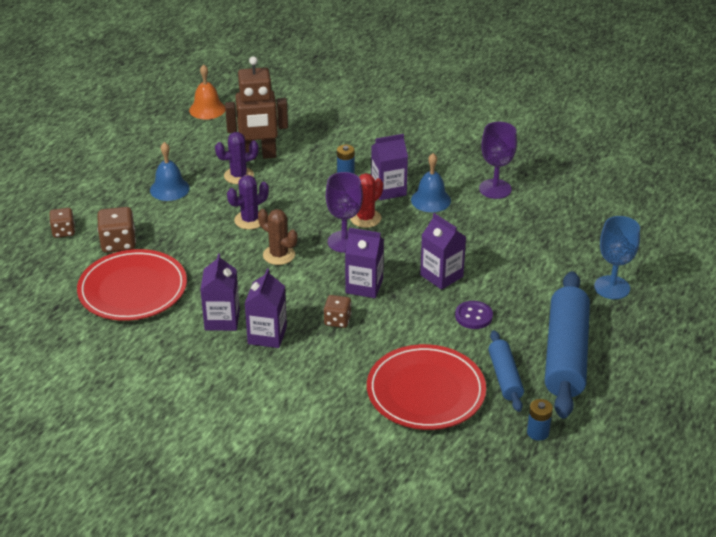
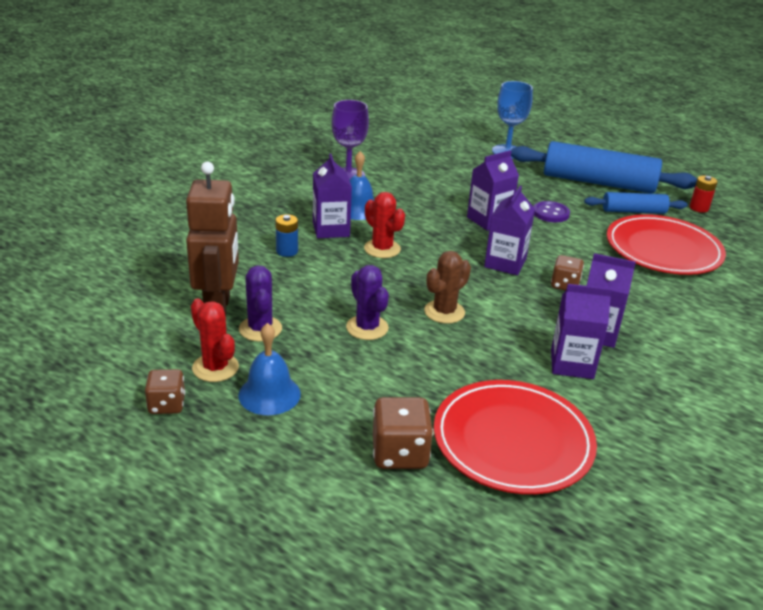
camera: 85 degrees left, 5 degrees down
(63, 231) = (356, 520): brown dice -> brown dice (167, 405)
(193, 165) = (215, 368): none -> red cactus
(207, 109) = (63, 345): orange bell -> none
(344, 241) = (424, 266): purple goblet -> none
(538, 432) = (699, 208): blue battery -> red battery

